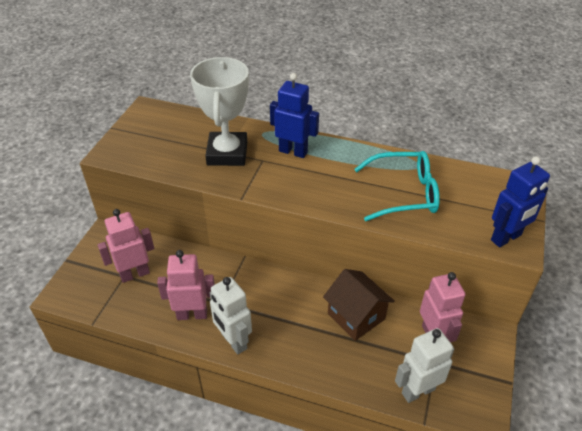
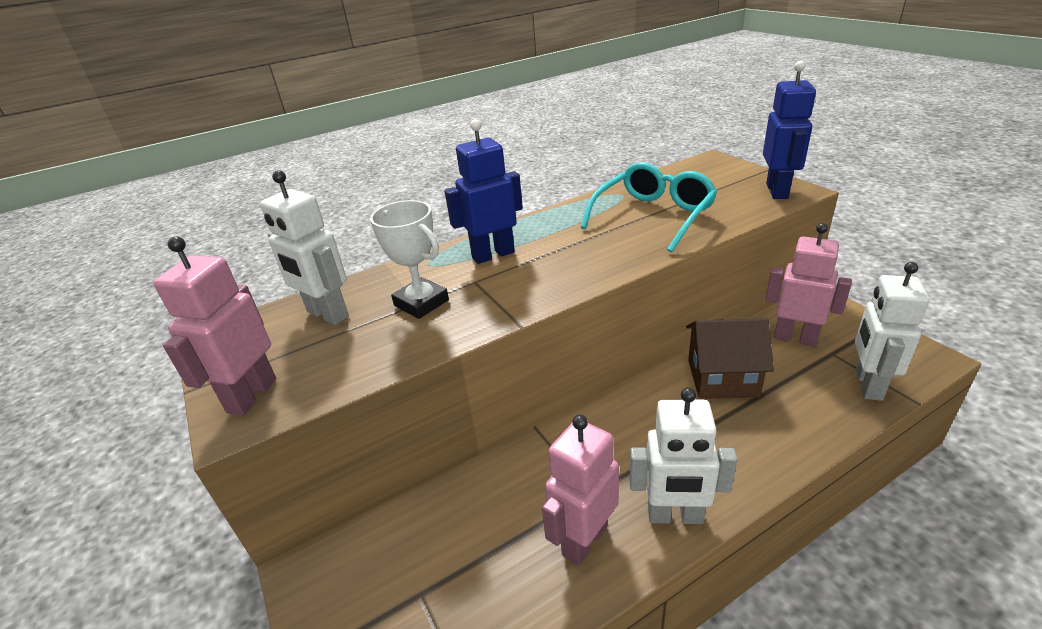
camera: 45 degrees left, 10 degrees down
(135, 274) = (432, 575): pink robot -> pink robot (251, 395)
(190, 129) = (327, 315): none -> white robot
(227, 153) = (421, 303): white trophy -> white trophy, size x0.64

